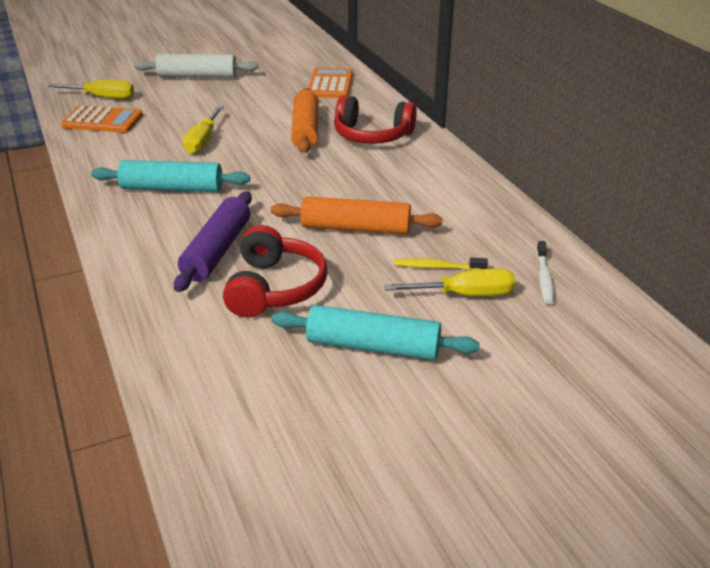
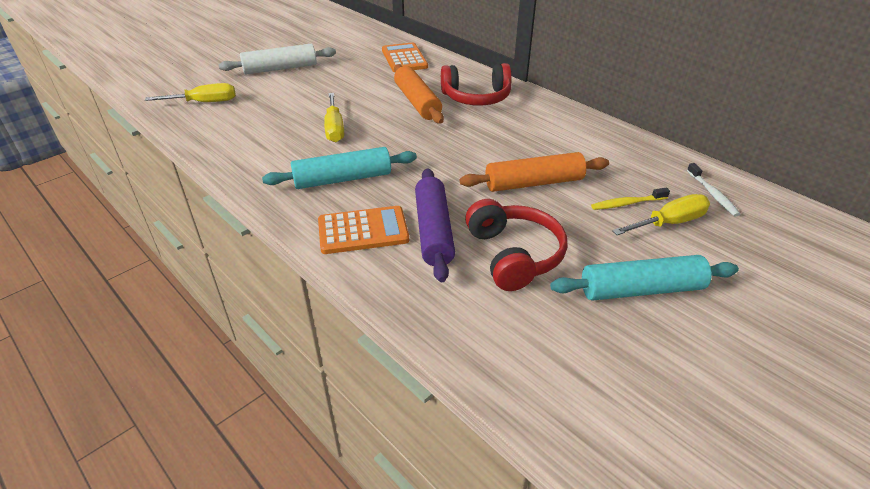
camera: 20 degrees left, 5 degrees up
(103, 121) = (222, 125): orange calculator -> orange calculator (363, 231)

